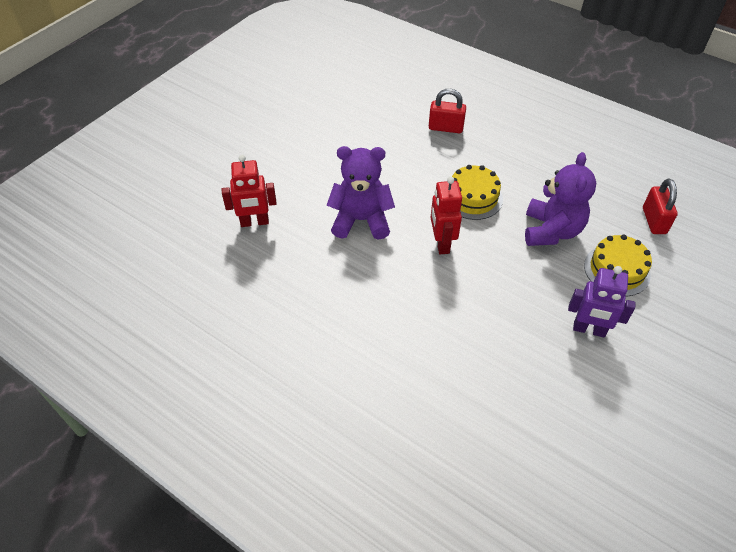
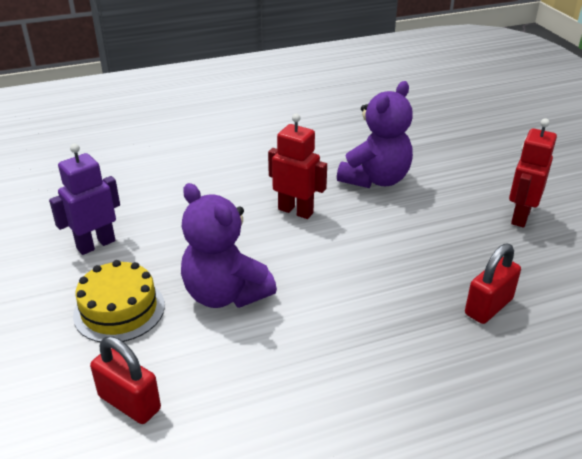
camera: 125 degrees right, 15 degrees down
(254, 222) = (427, 129): red robot -> red robot (520, 217)
(473, 198) = (336, 263): yellow cake -> none

